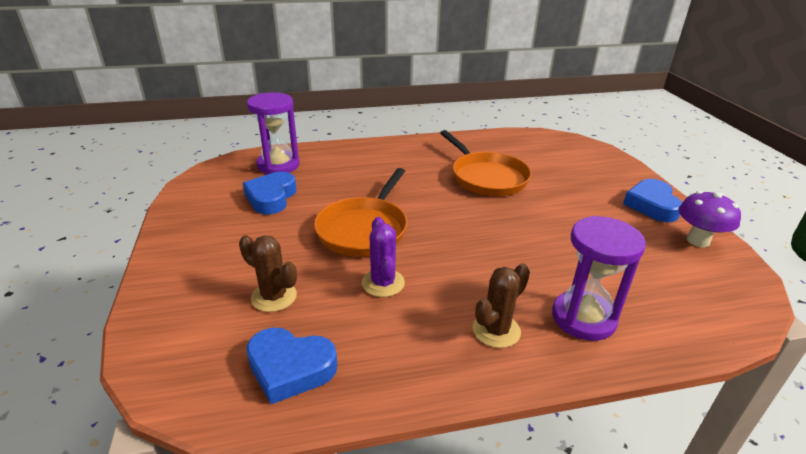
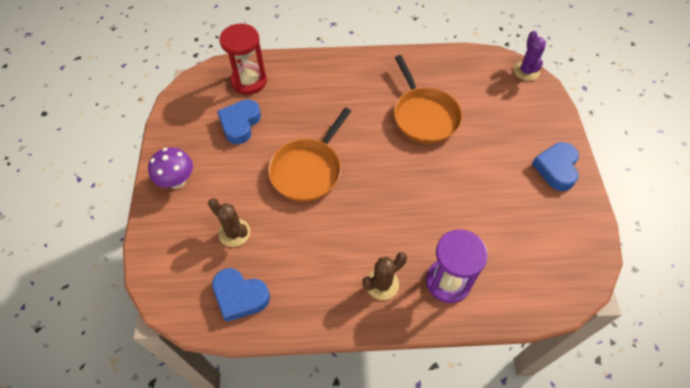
camera: 10 degrees right, 25 degrees up
(278, 165) = (249, 81): purple hourglass -> red hourglass
(383, 283) = (312, 229): purple cactus -> purple cactus (526, 71)
(698, 241) = (574, 215): purple mushroom -> purple mushroom (177, 181)

